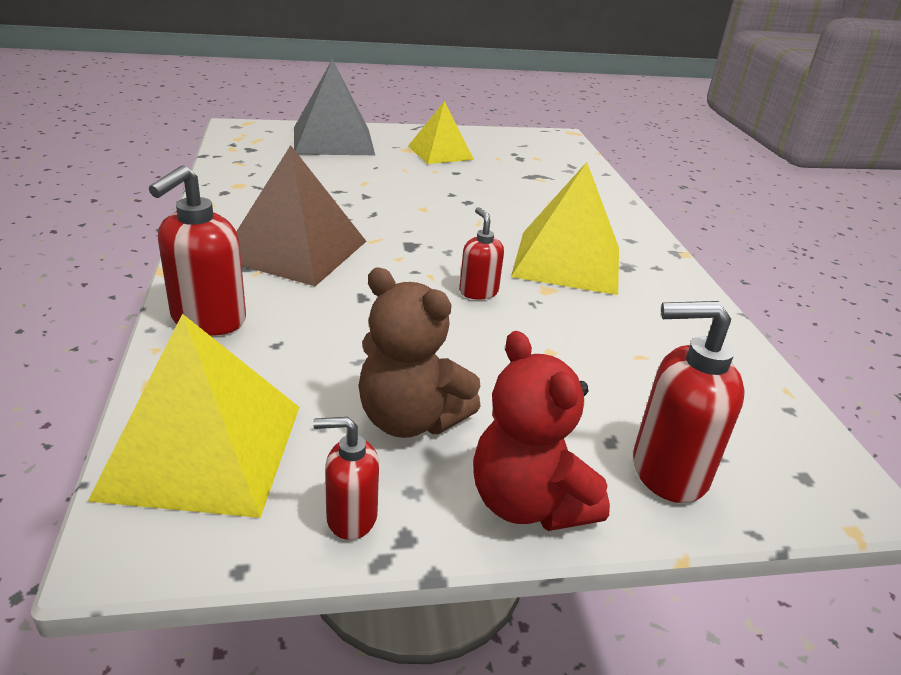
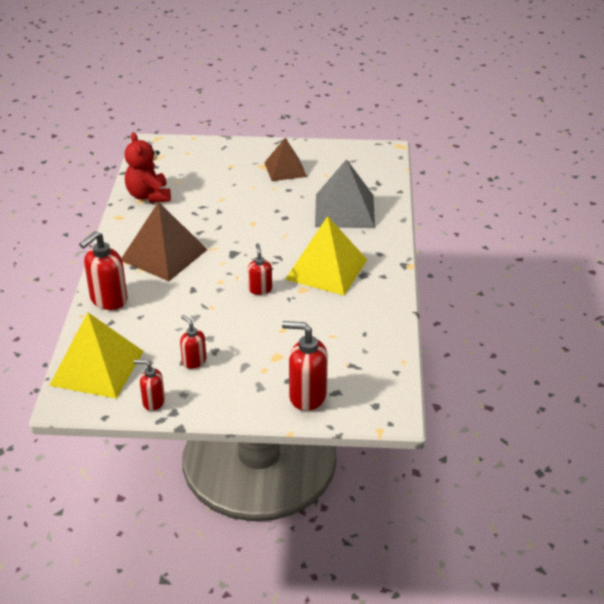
camera: 15 degrees right, 5 degrees up
(333, 141) = (212, 157): grey pyramid -> grey pyramid (345, 210)
(410, 419) = (194, 361): brown teddy bear -> red soap dispenser
(440, 152) = (285, 169): yellow pyramid -> brown pyramid
(528, 503) = (233, 404): red teddy bear -> red teddy bear (149, 196)

